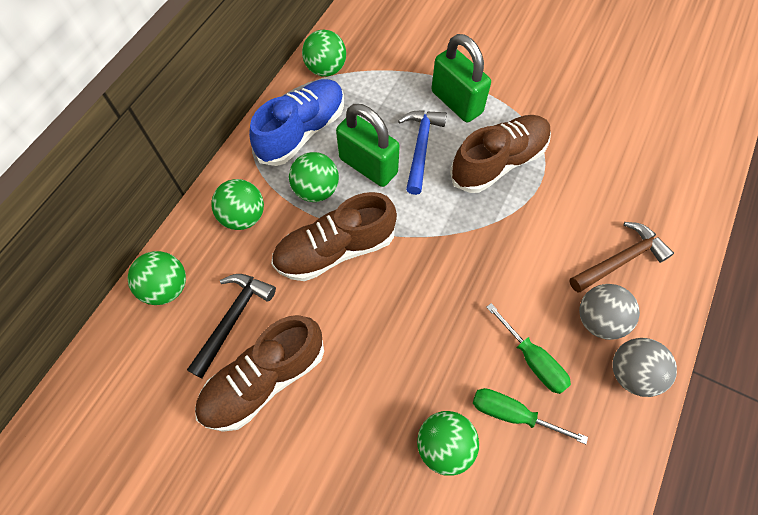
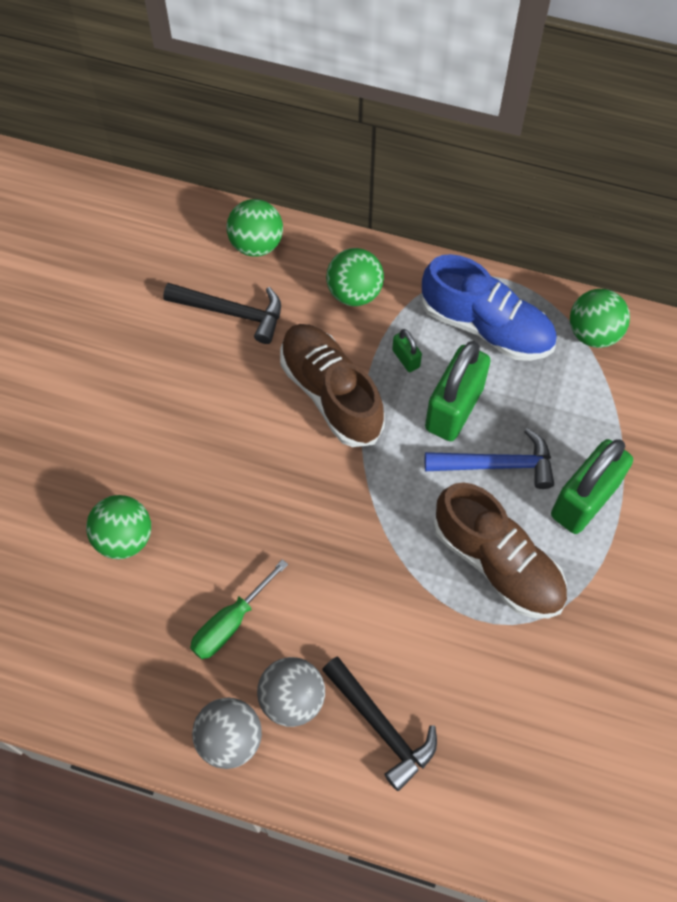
camera: 80 degrees right, 0 degrees up
(264, 380) = (171, 356): brown shoe -> none
(316, 190) = (406, 358): green ball -> green padlock
(512, 414) = (165, 605): green screwdriver -> none
(620, 260) = (381, 727): brown hammer -> black hammer

